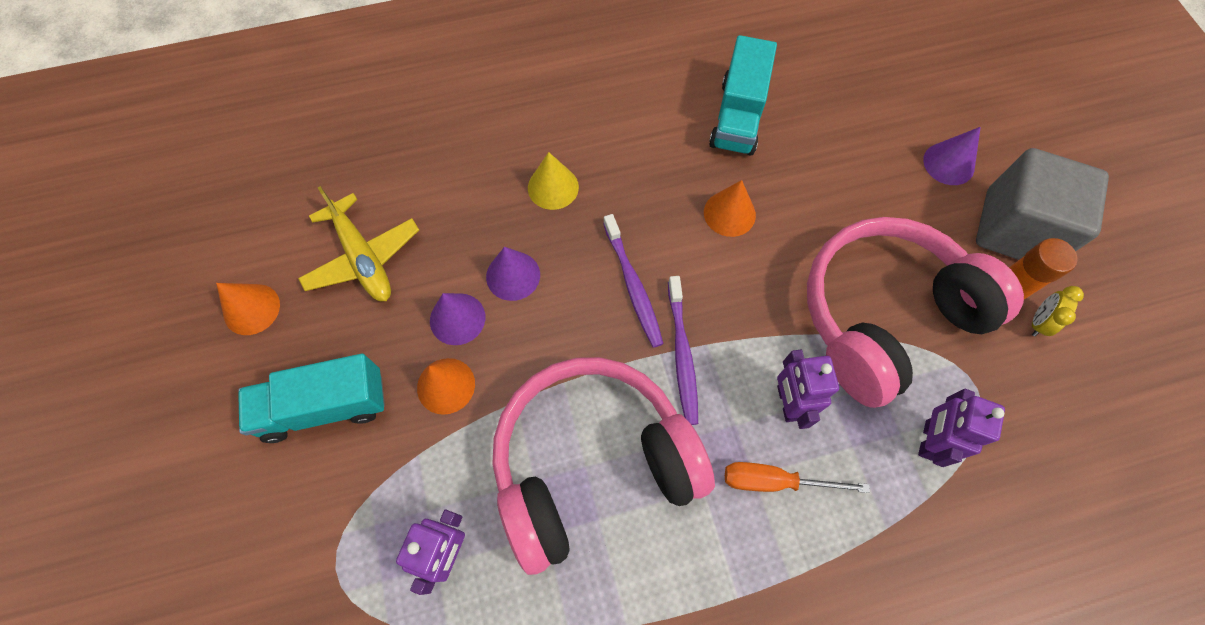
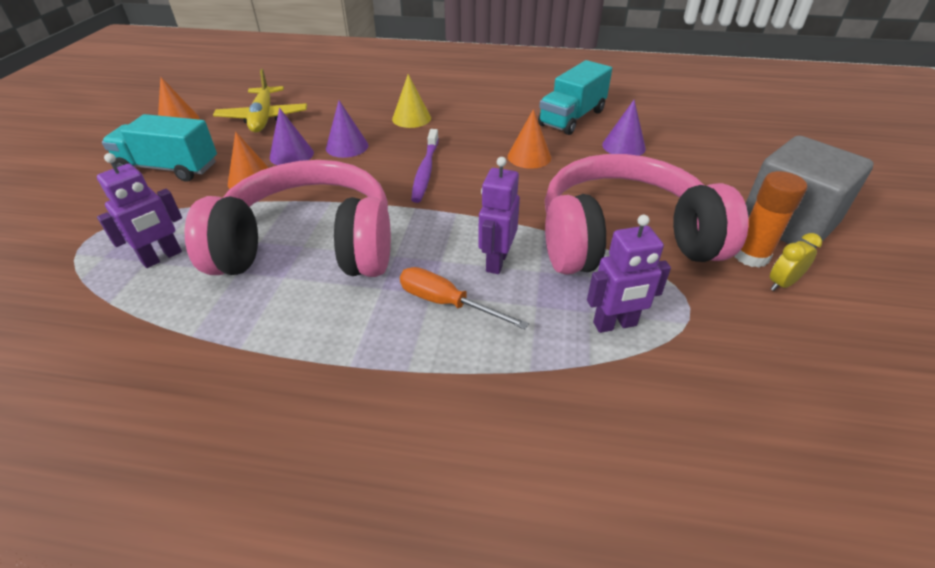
camera: 25 degrees right, 25 degrees down
(682, 355) = (431, 212): purple toothbrush -> none
(928, 440) = (615, 324): purple robot -> purple robot turned 150 degrees counterclockwise
(948, 163) = (739, 175): purple cone -> purple cone (623, 146)

